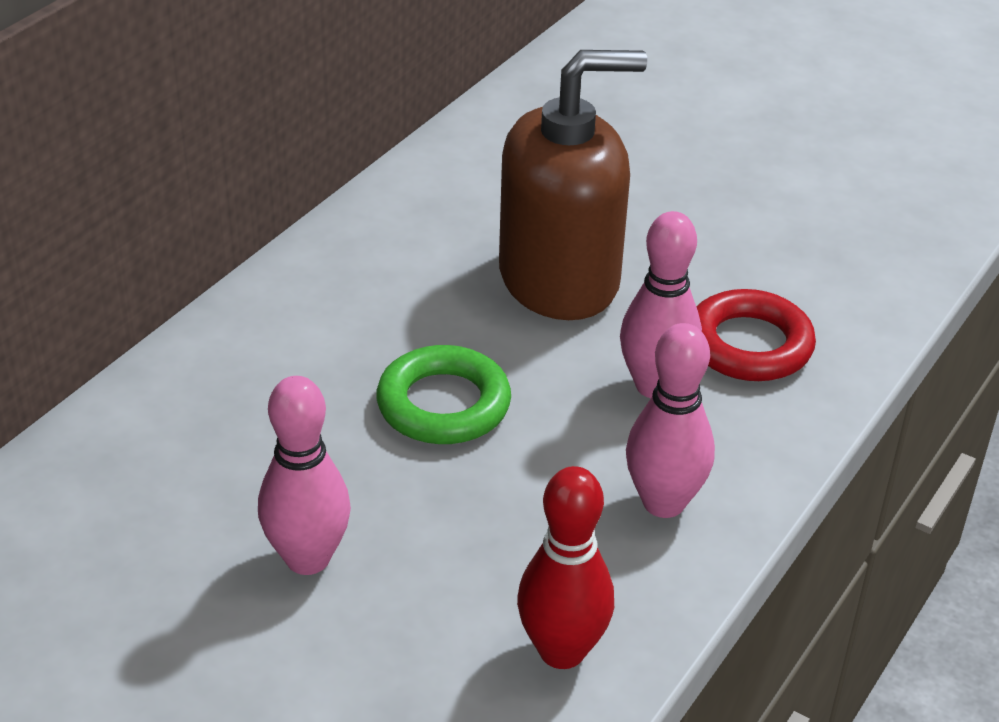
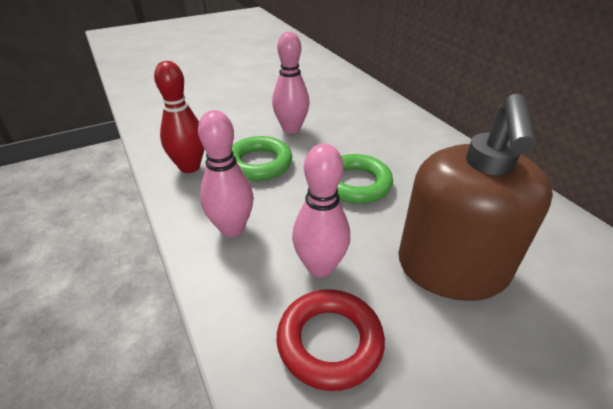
camera: 120 degrees right, 0 degrees up
(473, 551) = (259, 163): none -> green ring

